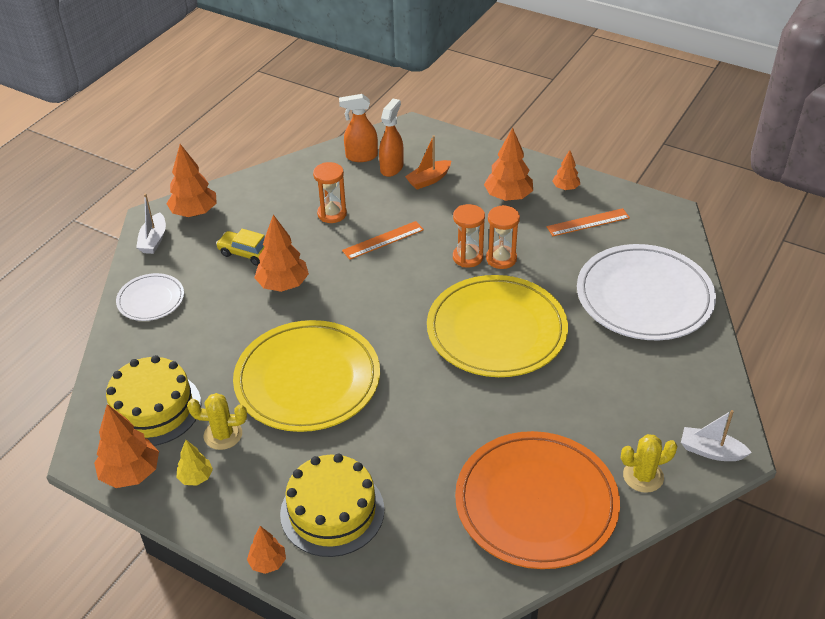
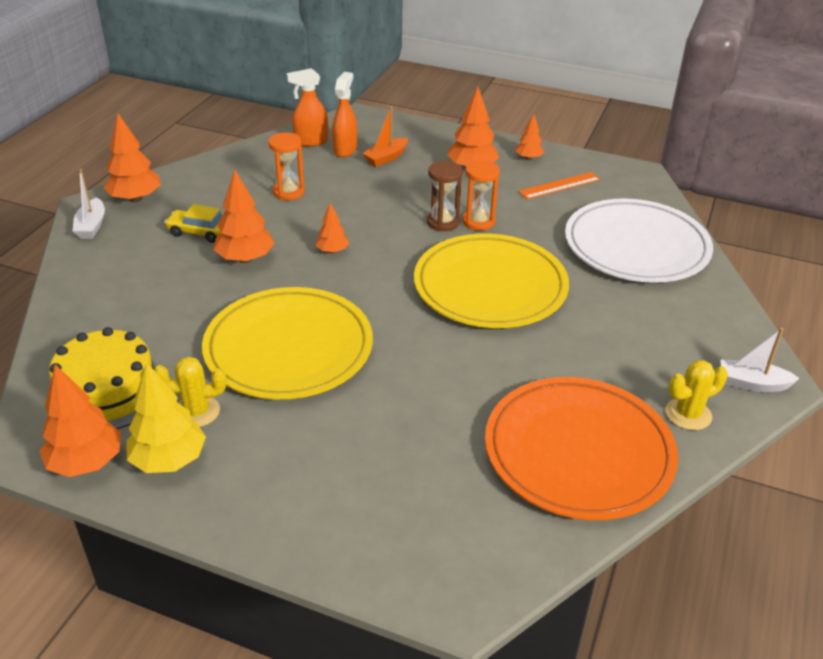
camera: 10 degrees left, 5 degrees down
(151, 300) = (94, 282): white plate -> none
(196, 477) = (169, 460): yellow tree -> yellow tree, size x1.76
(268, 563) = (272, 547): orange tree -> orange tree (332, 251)
(332, 511) = (342, 482): yellow cake -> none
(383, 240) = (349, 212): orange ruler -> none
(467, 257) = (443, 222): orange hourglass -> brown hourglass

